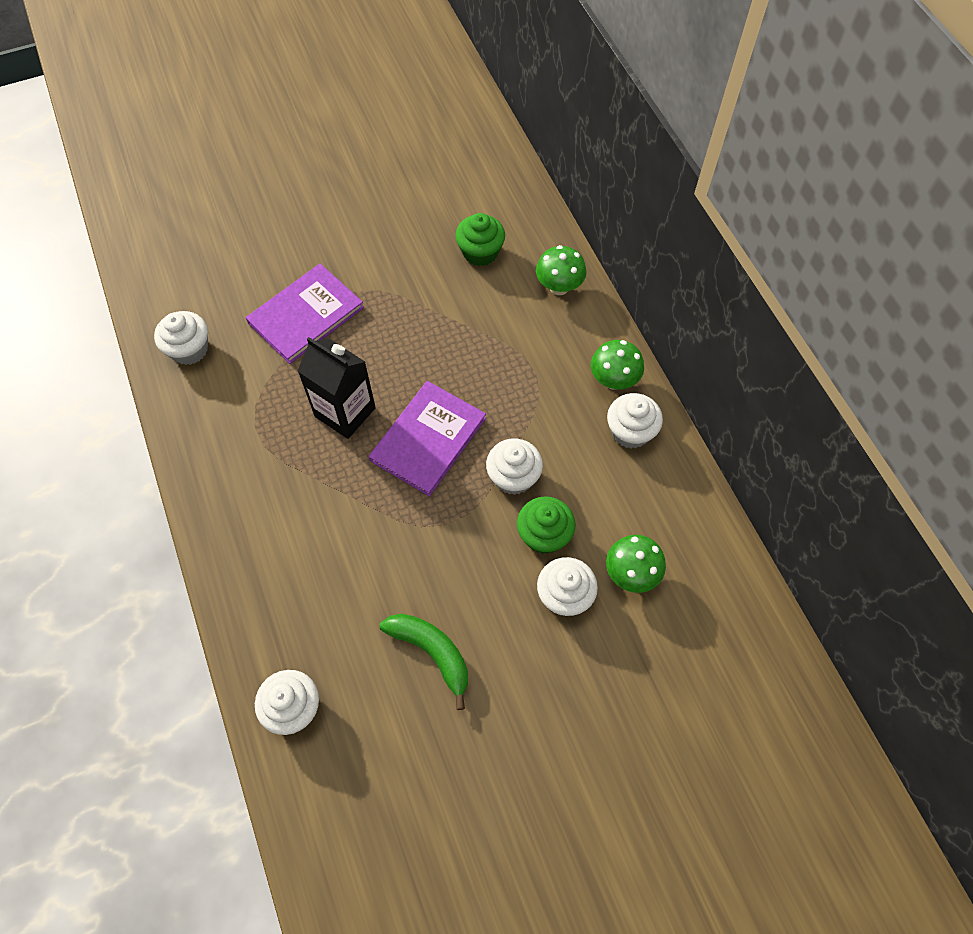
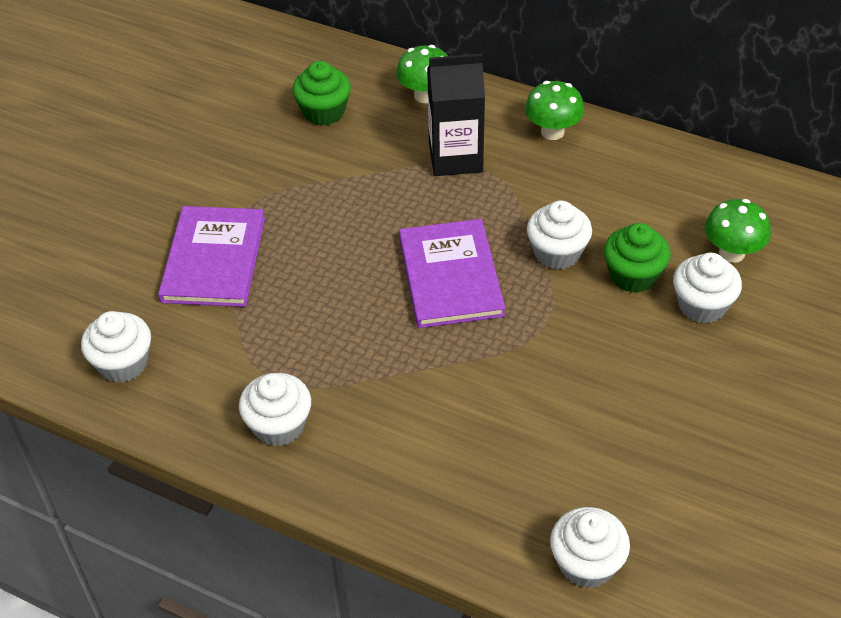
camera: 40 degrees left, 15 degrees down
(345, 412) = (347, 307): black carton -> black carton (455, 157)
(432, 652) = (650, 426): green banana -> none
(630, 431) = (610, 158): white cupcake -> white cupcake (279, 425)

